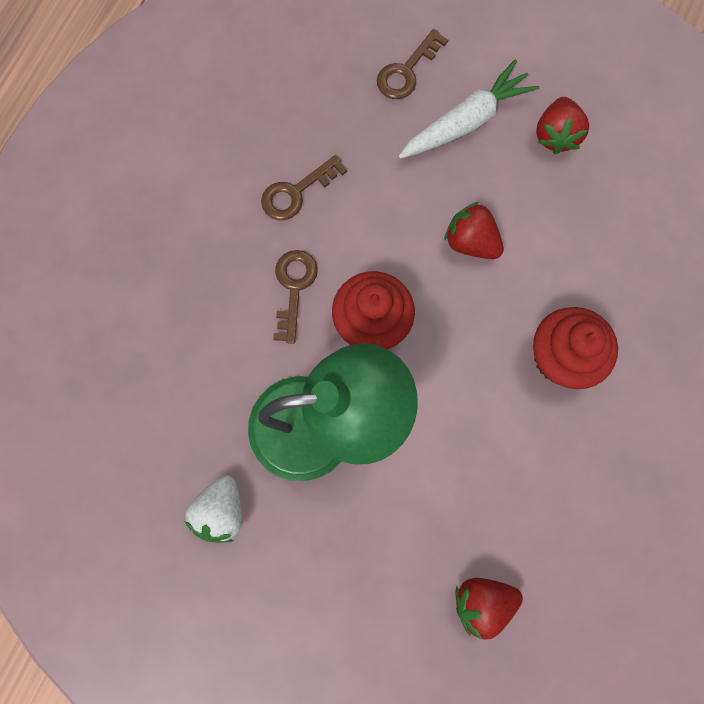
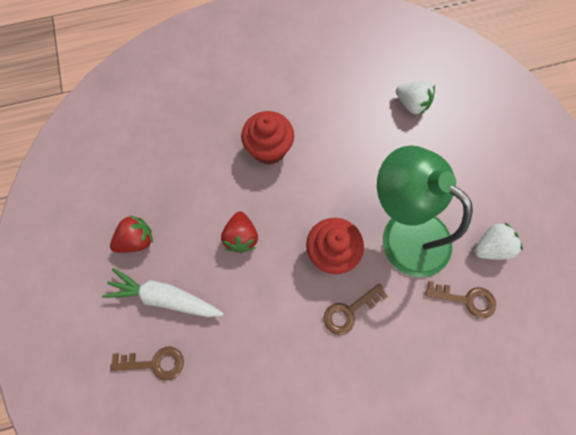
camera: 130 degrees left, 5 degrees down
(296, 192) = (292, 362): brown key -> brown key (466, 299)
(482, 601) = (411, 104): red strawberry -> white strawberry

